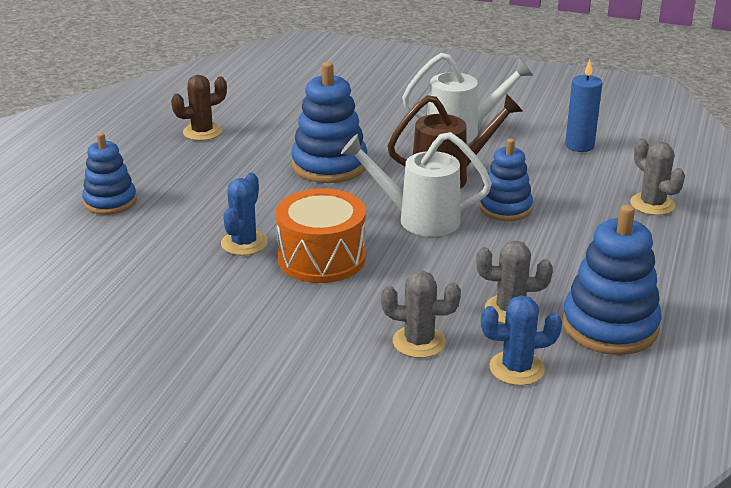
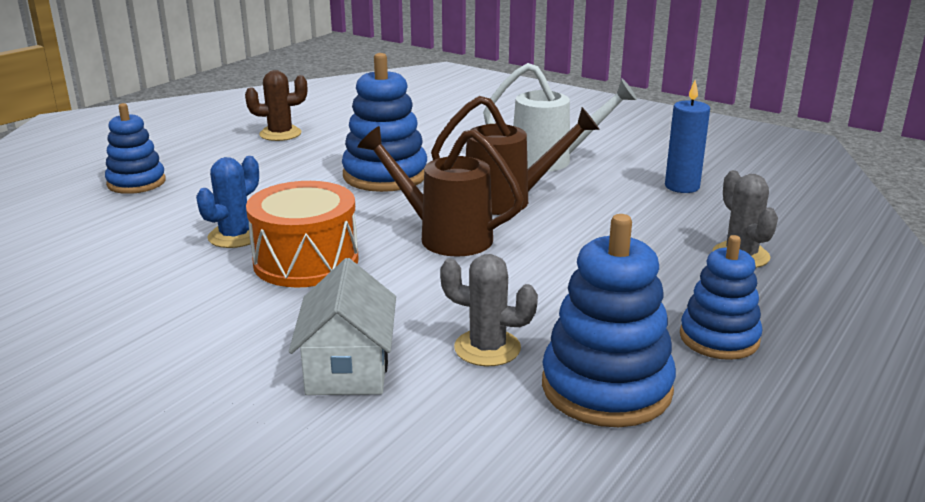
camera: 15 degrees right, 5 degrees down
(418, 219) = (444, 236): white watering can -> brown watering can
(419, 342) = (348, 368): grey cactus -> white house
(505, 208) = (554, 237): blue stacking toy -> blue stacking toy (719, 338)
(517, 368) = (449, 420): blue cactus -> none

